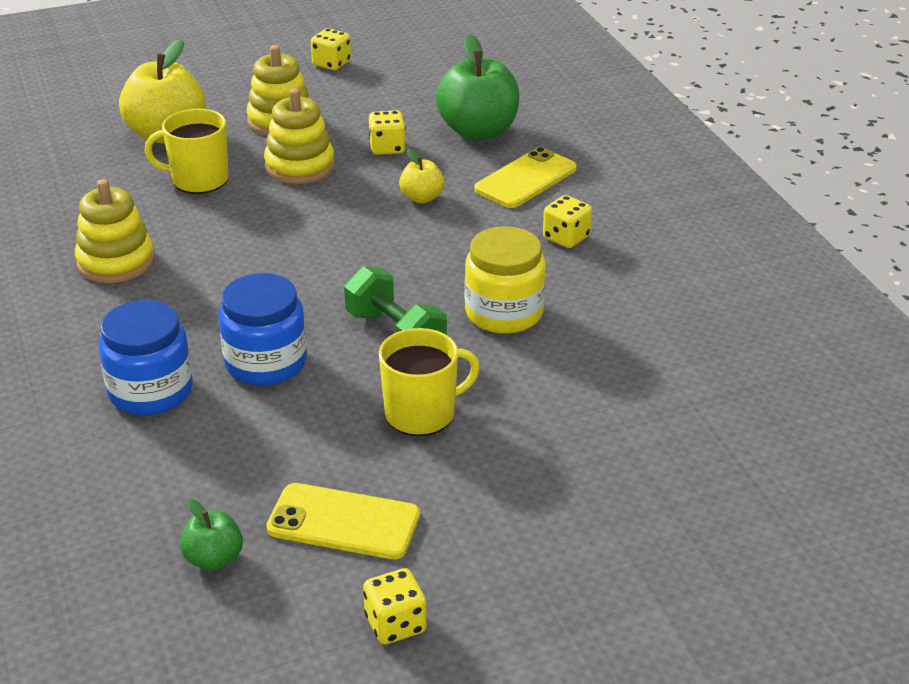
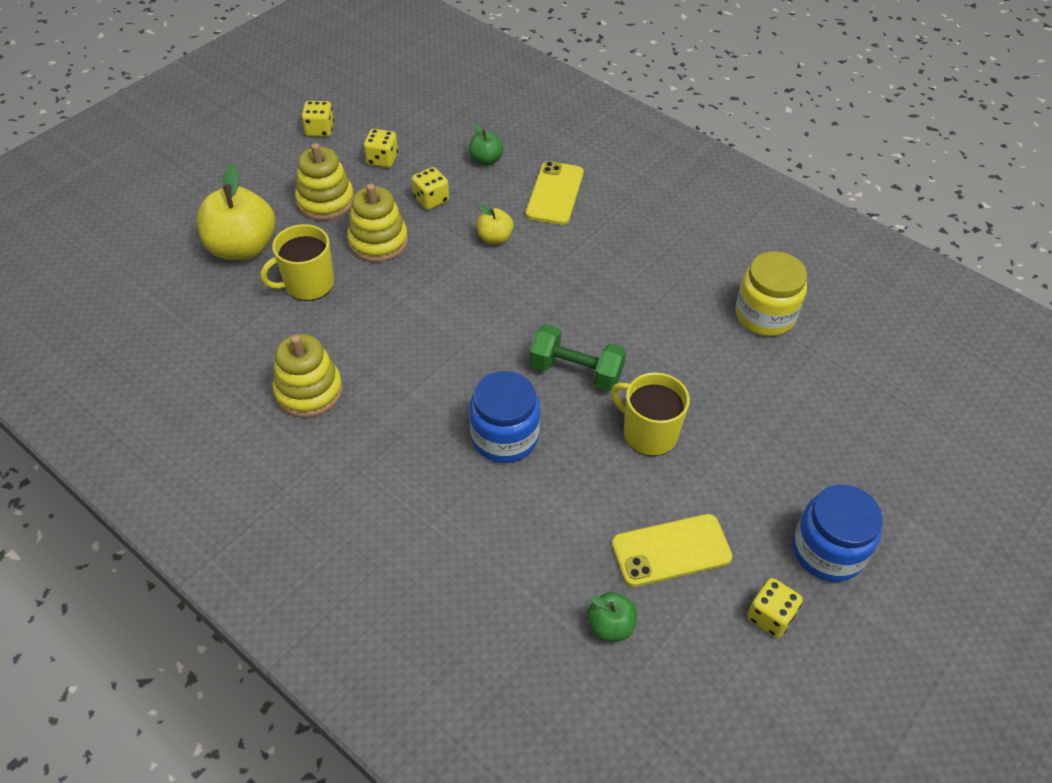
camera: 30 degrees left, 15 degrees up
(151, 391) = (441, 501): blue jar -> blue jar (827, 551)
(422, 413) = (648, 433): yellow mug -> yellow mug turned 90 degrees counterclockwise
(478, 131) = (486, 160): green apple -> green apple, size x0.50
(504, 313) = (634, 321): yellow jar -> yellow jar (765, 315)
(566, 237) = (623, 237): yellow dice -> yellow dice (382, 159)

